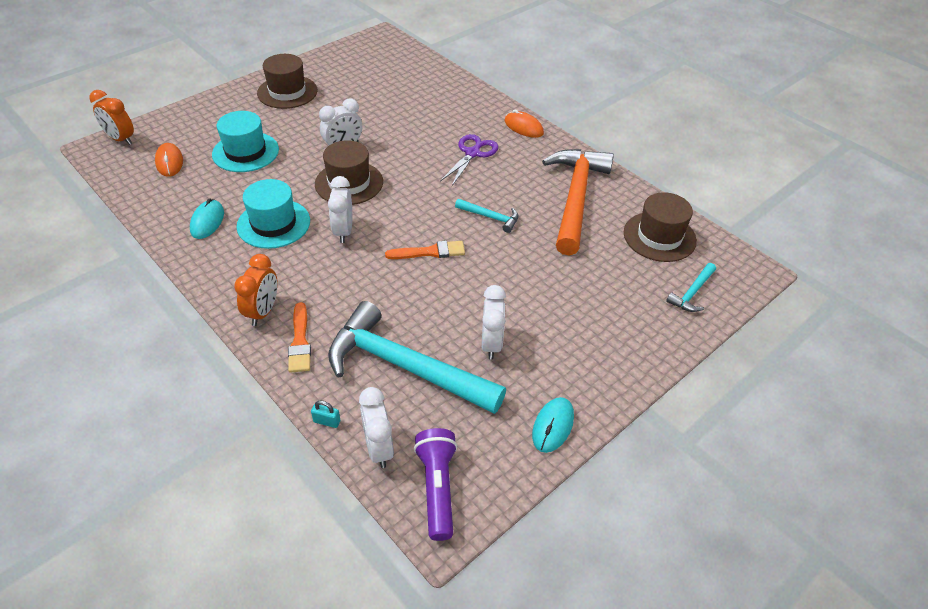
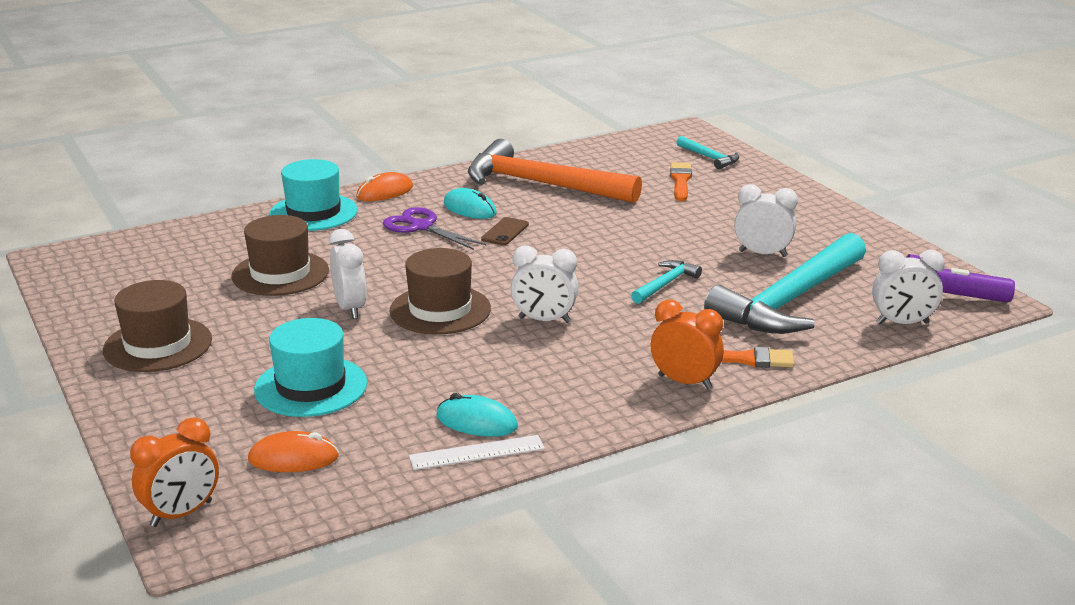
camera: 75 degrees left, 20 degrees down
(173, 227) = (477, 453): none -> white ruler
(273, 223) = (506, 369): turquoise hat -> turquoise hat (313, 212)
(327, 421) = (866, 349): turquoise padlock -> none
(430, 252) = (605, 270): orange brush -> orange brush (680, 181)
(479, 192) = (505, 232): none -> brown phone
(490, 217) = (556, 231): turquoise hammer -> turquoise hammer (665, 284)
(553, 426) = (873, 239): turquoise mouse -> turquoise mouse (469, 209)
(659, 237) = (623, 157): brown hat -> brown hat (280, 273)

